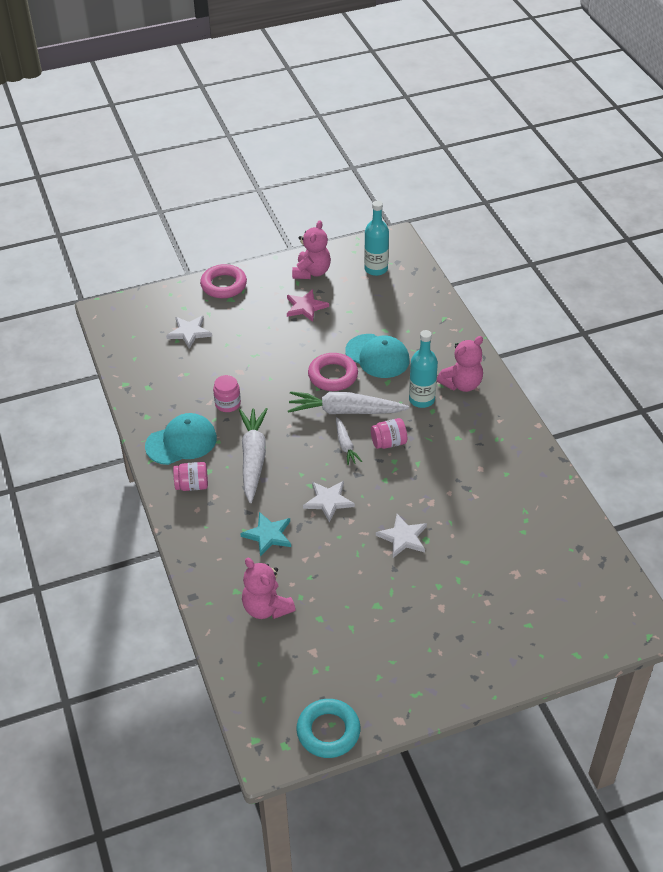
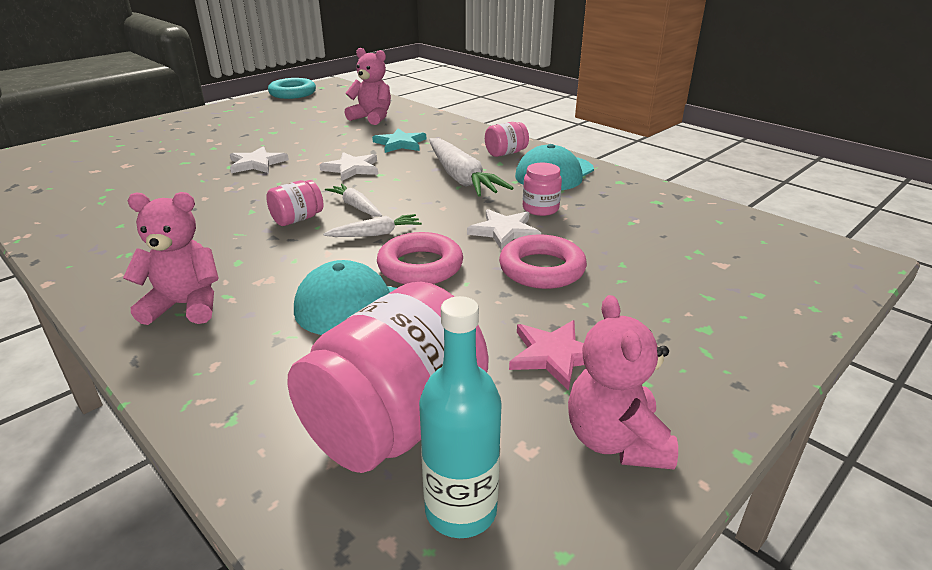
camera: 155 degrees right, 15 degrees down
(189, 332) = (697, 264): white star -> white star (504, 231)
(224, 285) = (754, 350): pink ring -> pink ring (542, 269)
(345, 411) = (375, 234): white carrot -> white carrot, size x0.53
(384, 299) = (395, 422): none -> pink jar
(421, 399) = (258, 270): turquoise bottle -> none
(461, 384) = (185, 305): pink teddy bear -> pink teddy bear turned 60 degrees clockwise

